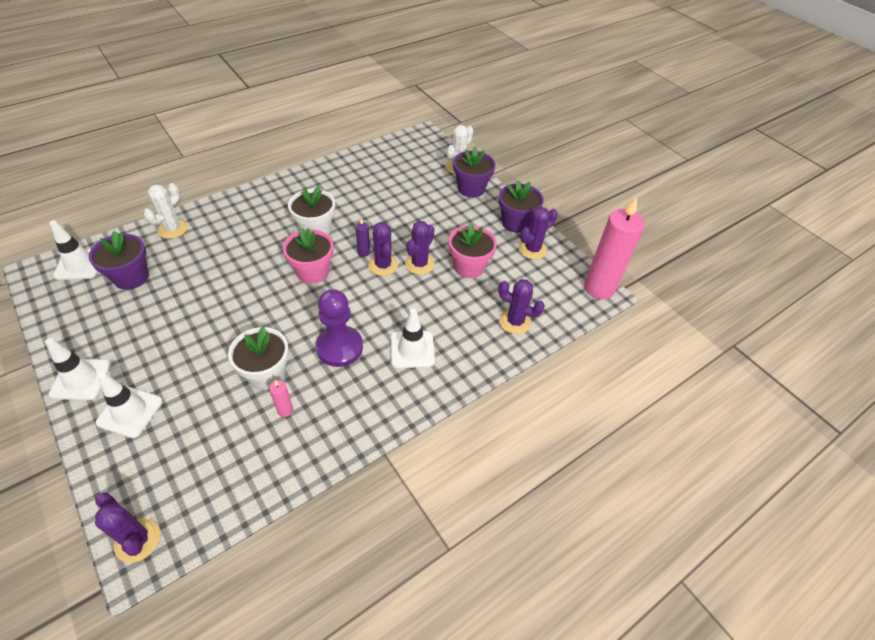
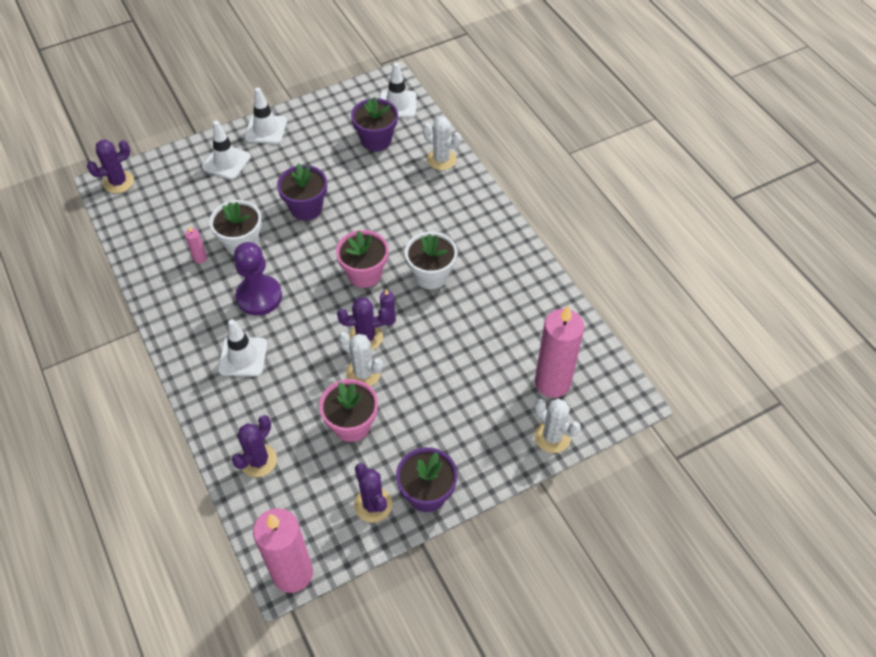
camera: 100 degrees right, 5 degrees up
(414, 166) = (552, 382): none -> pink candle
(419, 264) = (363, 373): purple cactus -> white cactus
(471, 189) = (502, 448): purple flower pot -> purple flower pot (306, 208)

